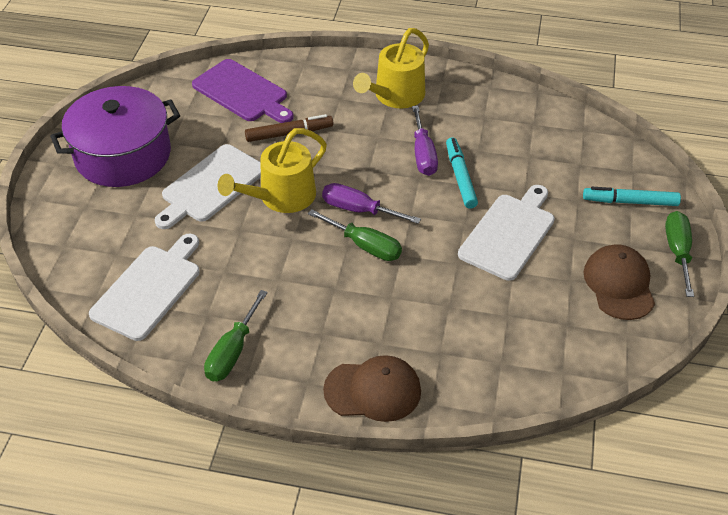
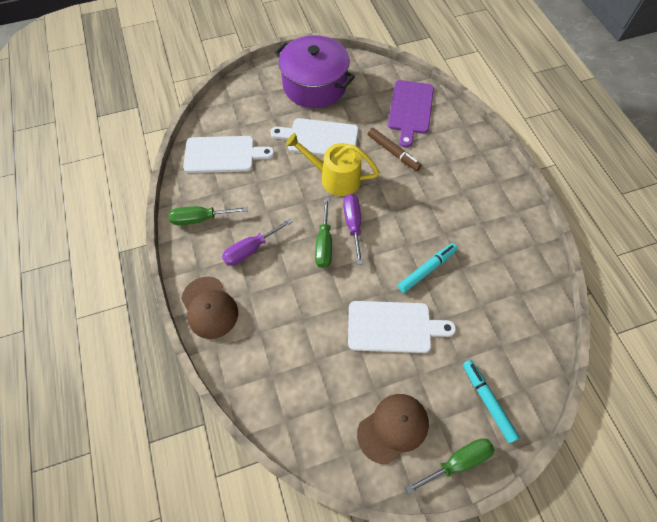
camera: 60 degrees right, 15 degrees up
(395, 96) = (476, 191): yellow watering can -> none
(423, 154) = (431, 236): purple screwdriver -> purple screwdriver (250, 249)

